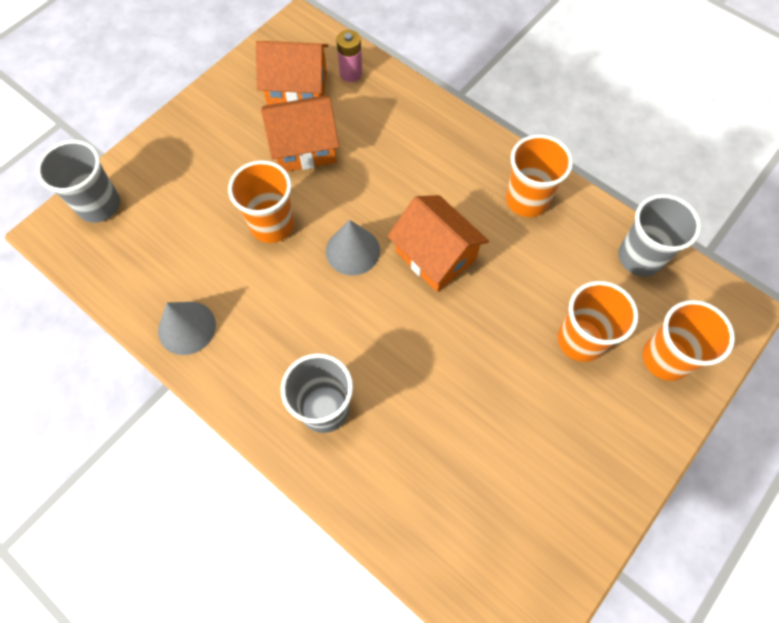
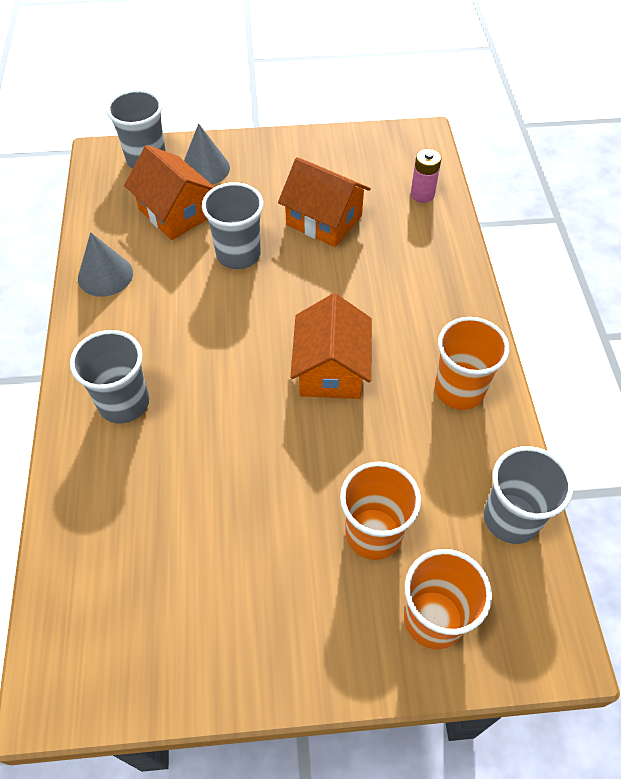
camera: 45 degrees right, 10 degrees down
(272, 225) = (238, 254): orange cup -> grey cup
(297, 89) = (367, 178): orange house -> orange house (175, 212)
(352, 251) = (273, 316): grey cone -> grey cone (205, 168)

